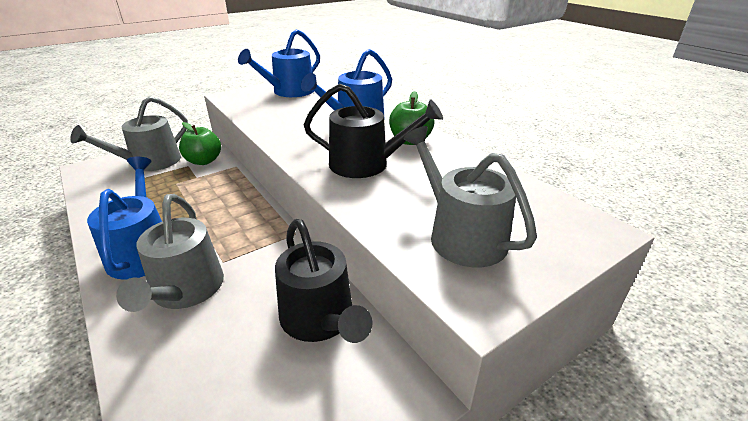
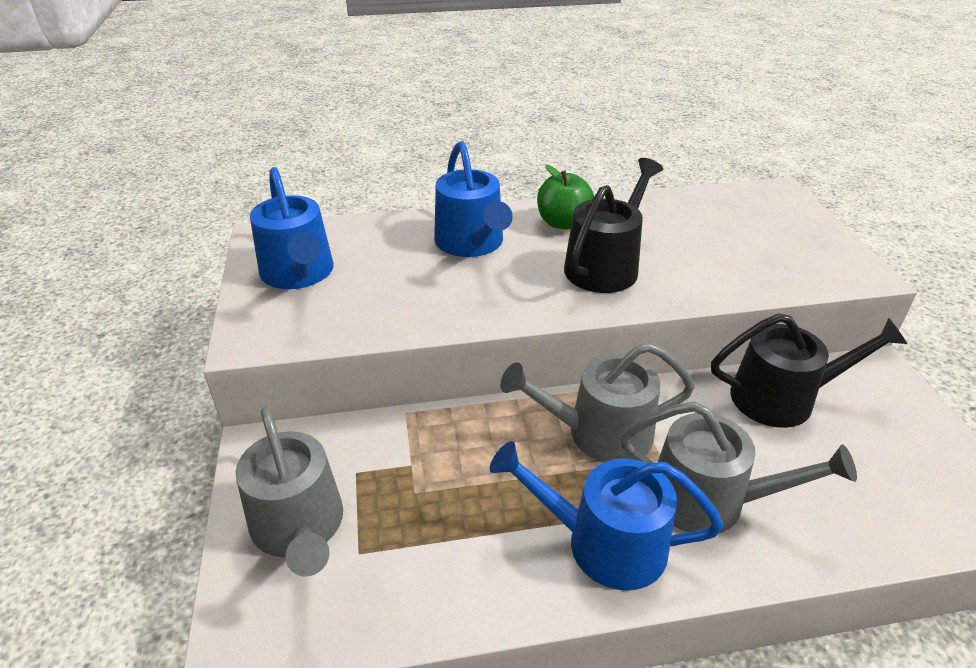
camera: 65 degrees left, 5 degrees up
(204, 161) = (355, 449): green apple -> none
(461, 235) = (769, 252): grey watering can -> grey watering can (600, 433)

